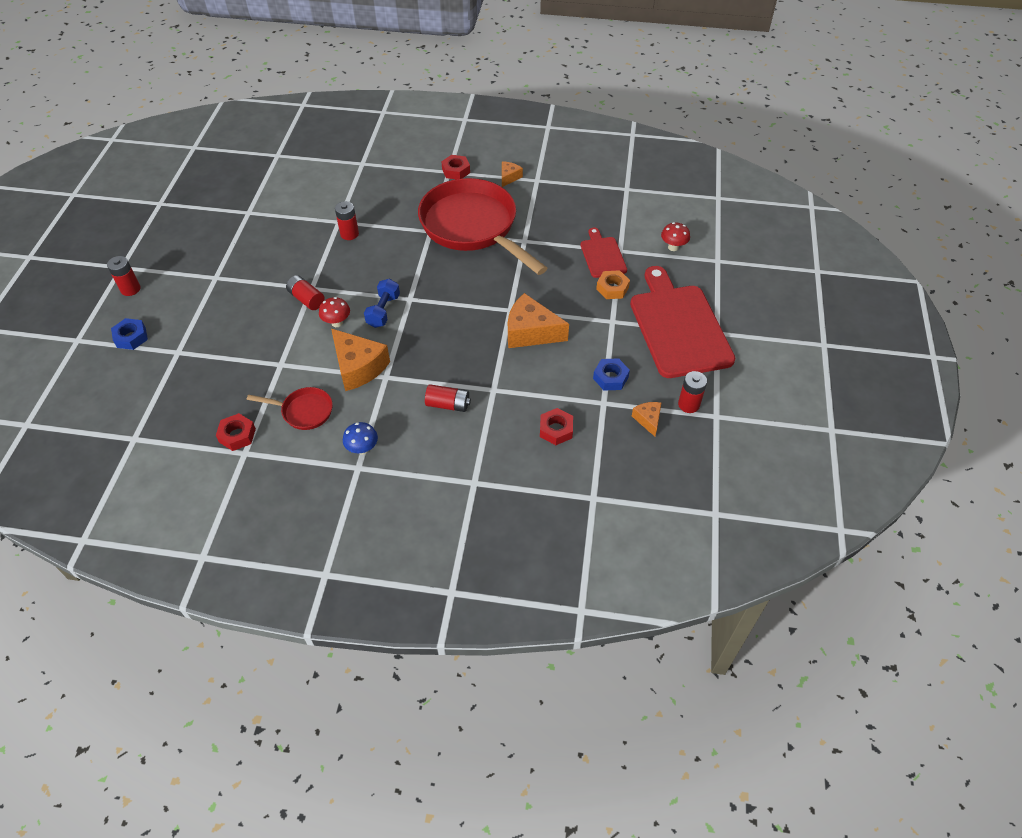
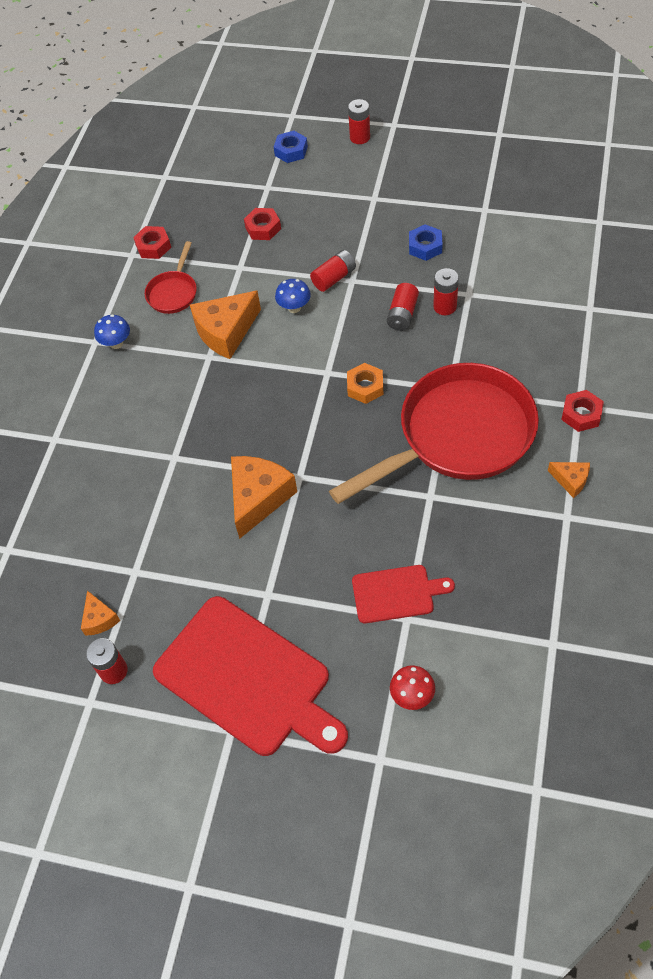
camera: 100 degrees right, 5 degrees up
(337, 323) = (294, 308): red mushroom -> blue mushroom
(383, 311) = (309, 348): blue dumbbell -> none
(448, 404) = (160, 414): red battery -> red battery (402, 314)
(556, 430) = (105, 518): red nut -> red nut (263, 228)
(610, 378) = (171, 583): blue nut -> blue nut (425, 246)
(612, 288) = (329, 600): orange nut -> orange nut (365, 387)
(648, 420) = (99, 619): orange cheese -> orange cheese turned 75 degrees clockwise
(678, 327) = (247, 678): red cutting board -> red cutting board turned 45 degrees clockwise

